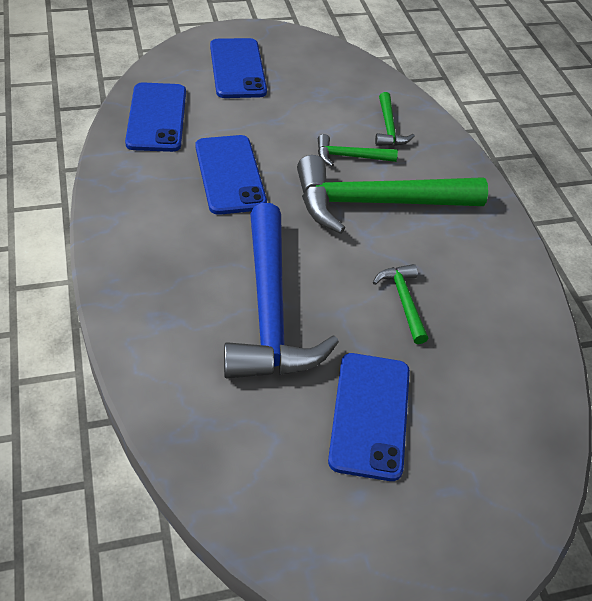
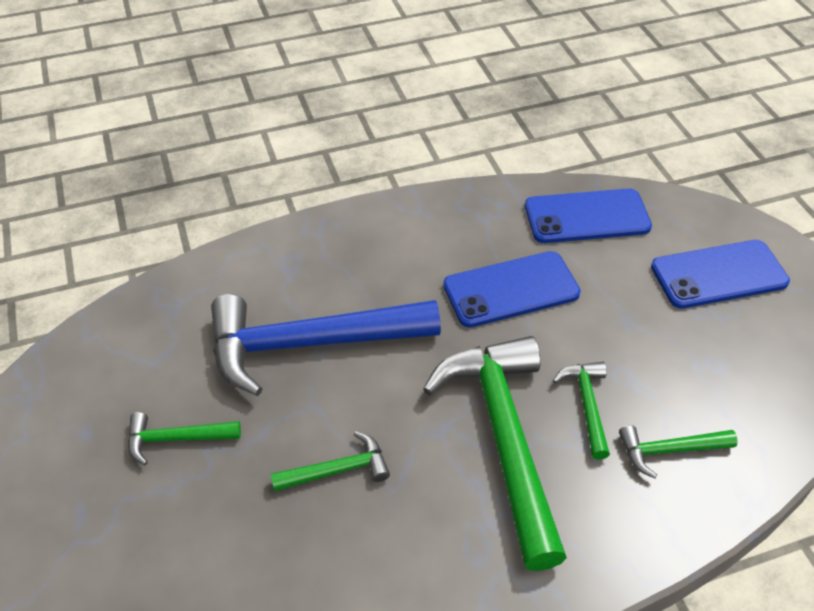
camera: 90 degrees right, 0 degrees up
(370, 415) = (176, 439): blue phone -> green hammer

